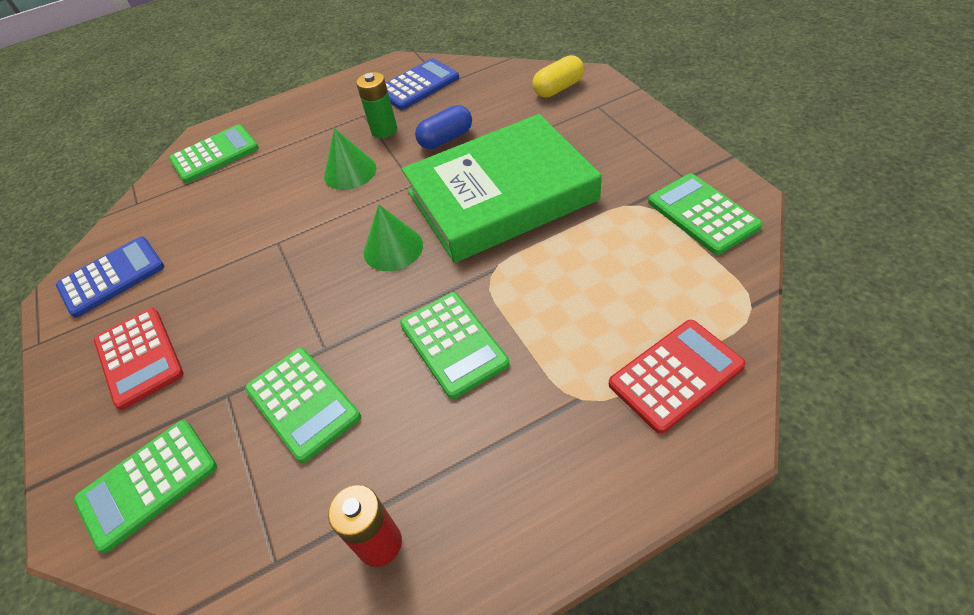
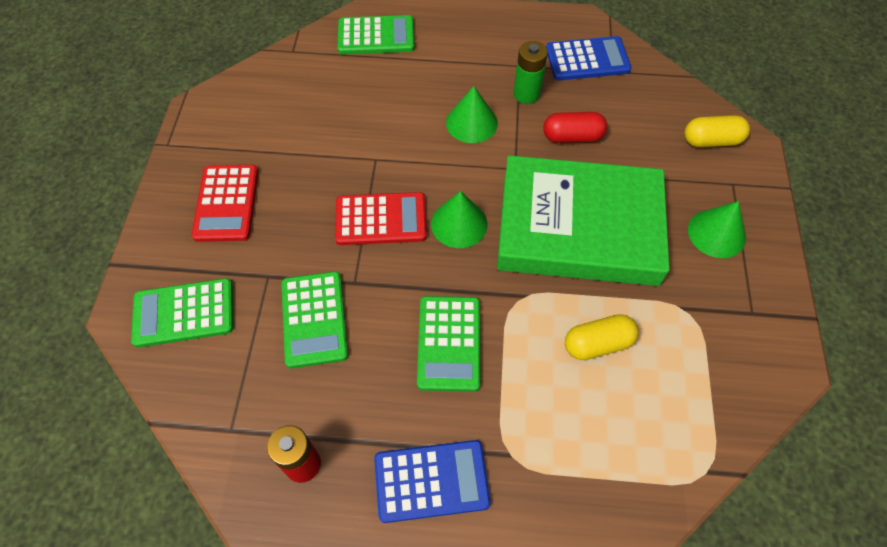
camera: 25 degrees right, 10 degrees up
(112, 277) = (242, 115): blue calculator -> blue calculator (431, 481)
(446, 139) = (572, 137): blue capsule -> red capsule
(585, 267) = (598, 343): none -> yellow capsule
(613, 142) = (716, 233): none -> green cone
(676, 375) = (597, 487): red calculator -> red calculator (381, 219)
(702, 214) = (737, 359): green calculator -> none

